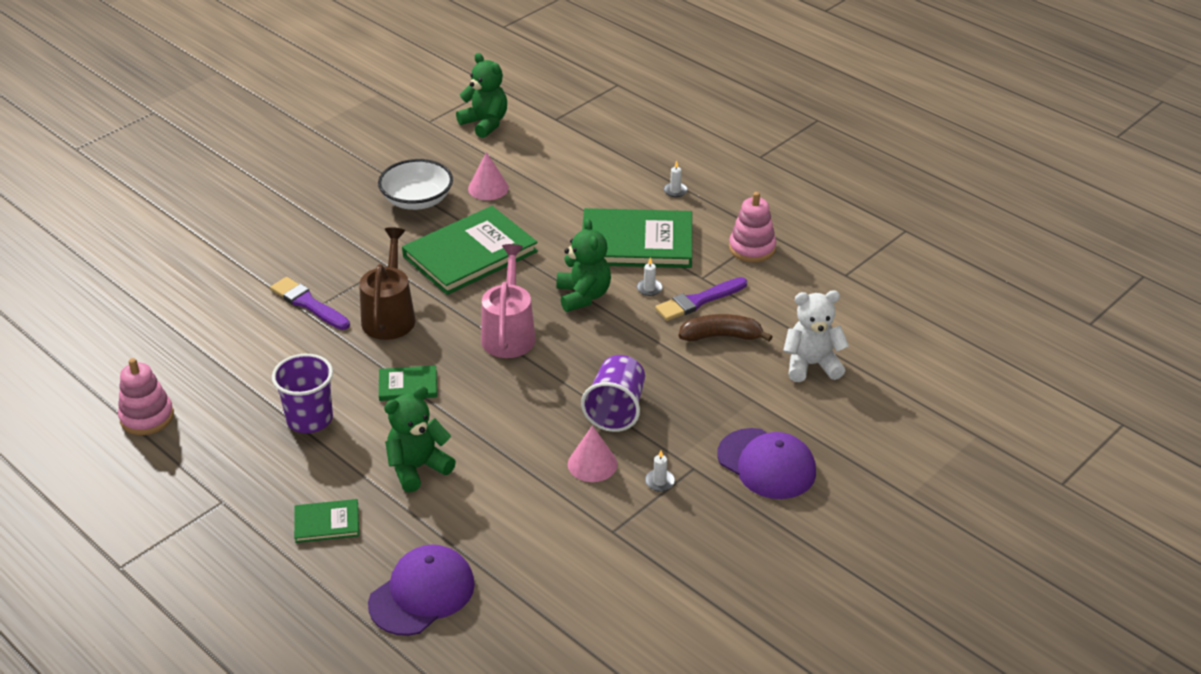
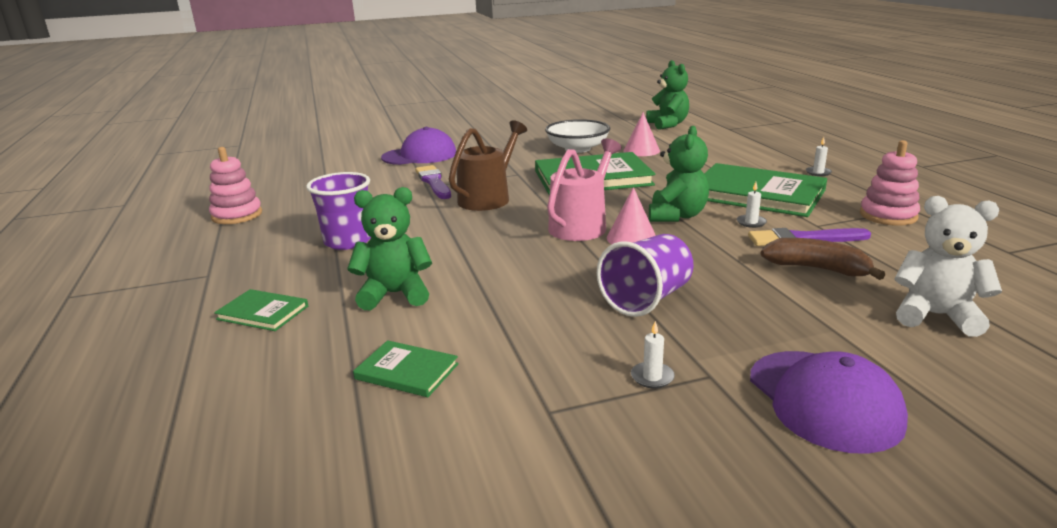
camera: 30 degrees right, 15 degrees down
(408, 385) = (454, 239): green book -> green book (407, 371)
(422, 593) = (265, 403): purple cap -> purple cap (420, 155)
(592, 464) = (580, 338): pink cone -> pink cone (631, 238)

